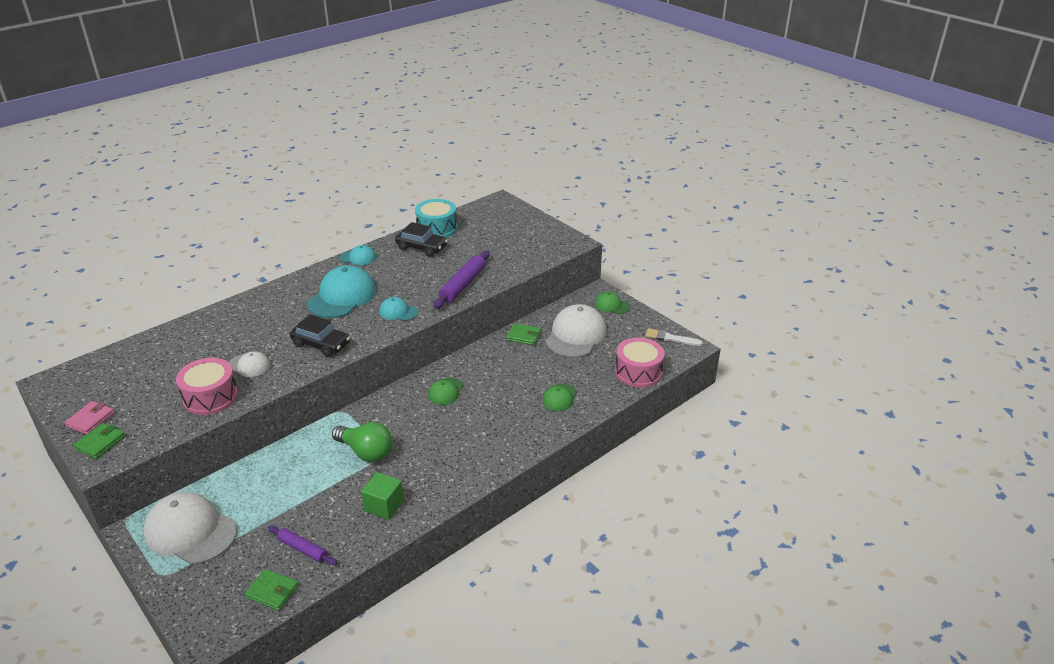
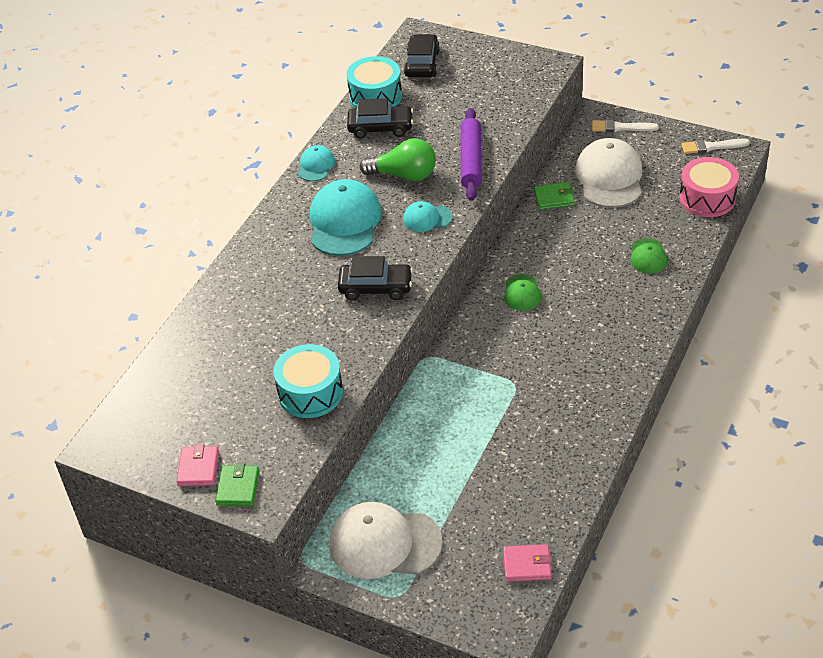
camera: 20 degrees left, 10 degrees up
(210, 397) = (310, 392): pink drum -> turquoise drum
(249, 365) = (317, 341): white cap -> none
(272, 591) = (527, 565): green wallet -> pink wallet
(303, 549) = (519, 513): purple rolling pin -> none
(358, 257) = (316, 165): turquoise cap -> turquoise cap turned 60 degrees counterclockwise
(366, 452) = (495, 391): green light bulb -> green light bulb (404, 175)
(384, 505) = (563, 438): green cube -> none
(486, 218) = (422, 64): none -> black car
(612, 305) = (621, 127): green cap -> white brush

